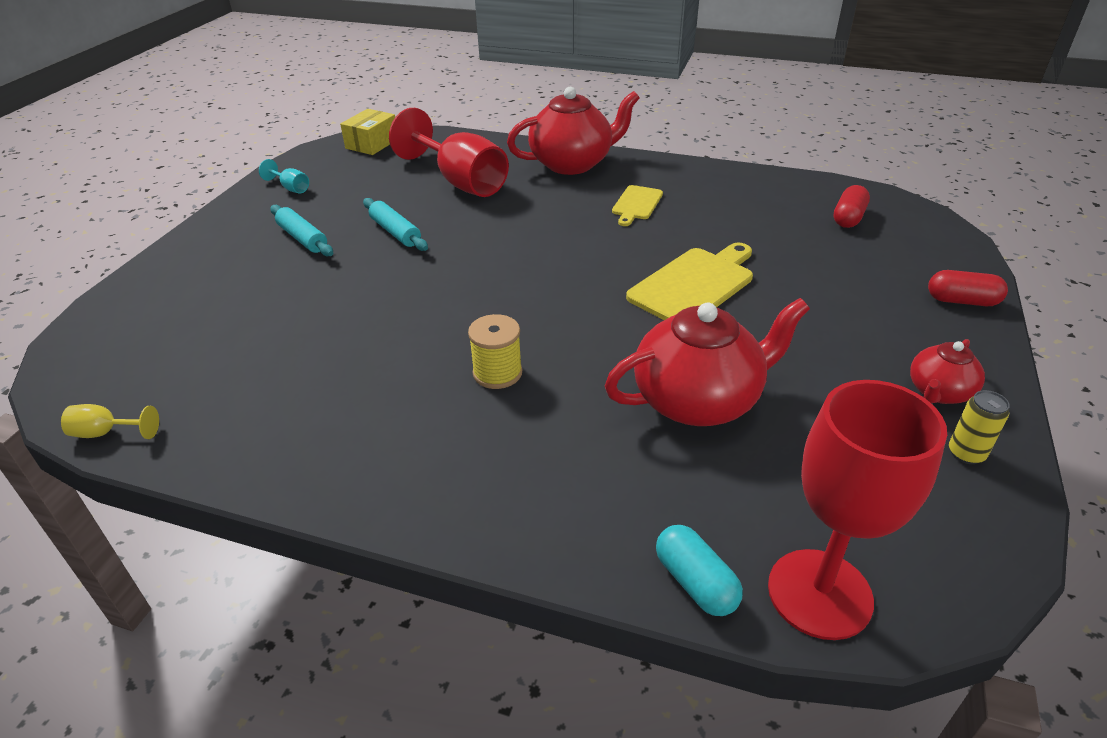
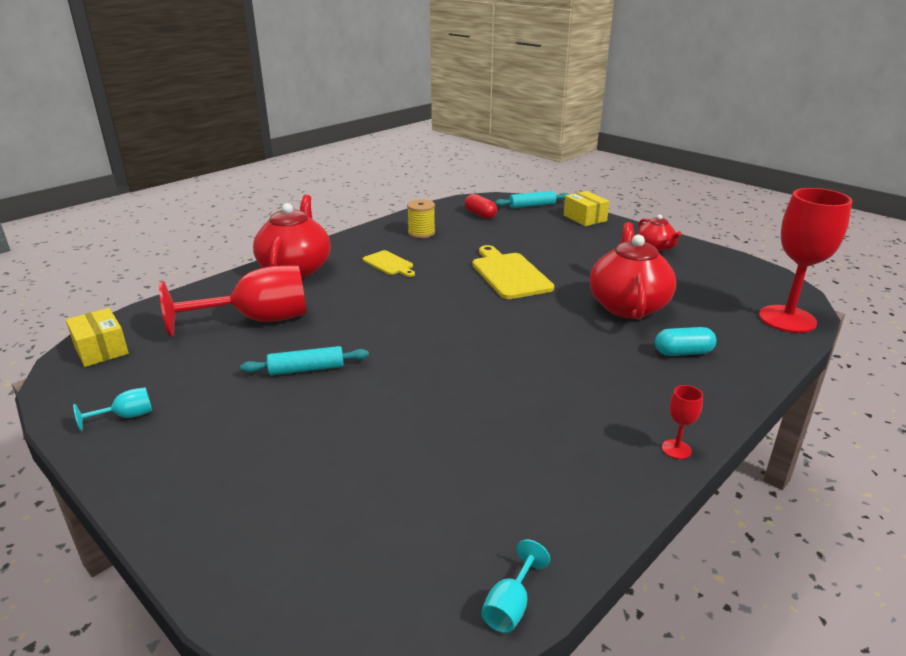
camera: 65 degrees left, 10 degrees down
(106, 433) = (510, 606): yellow goblet -> turquoise goblet
(303, 238) = (253, 424): turquoise rolling pin -> turquoise rolling pin (532, 205)
(366, 503) = (676, 449): none -> red goblet
(497, 373) = (557, 365): yellow spool -> yellow spool (421, 233)
(695, 582) = (775, 348): turquoise capsule -> turquoise capsule (683, 352)
(962, 301) = (585, 218): red capsule -> yellow box
(966, 453) = (702, 257): yellow can -> none

